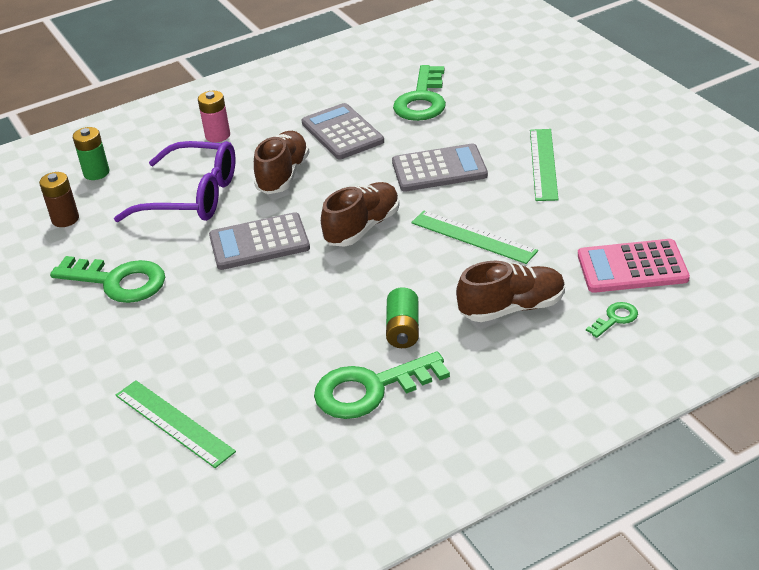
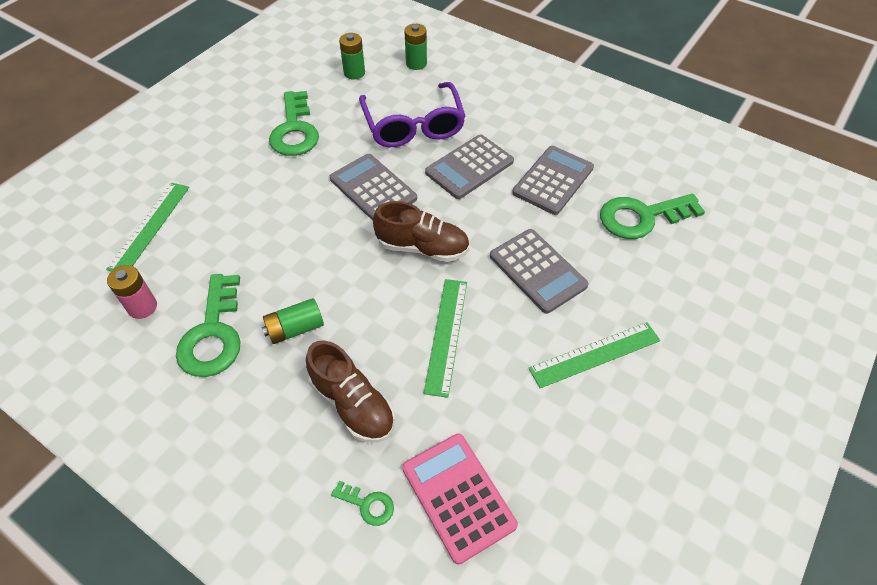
camera: 60 degrees right, 15 degrees up
(65, 219) = (354, 73): brown battery -> green battery
(217, 136) = (501, 106): pink battery -> pink battery (142, 307)
(283, 175) = (469, 167): brown shoe -> grey calculator
(370, 389) = (213, 334): green key -> green key turned 135 degrees counterclockwise

